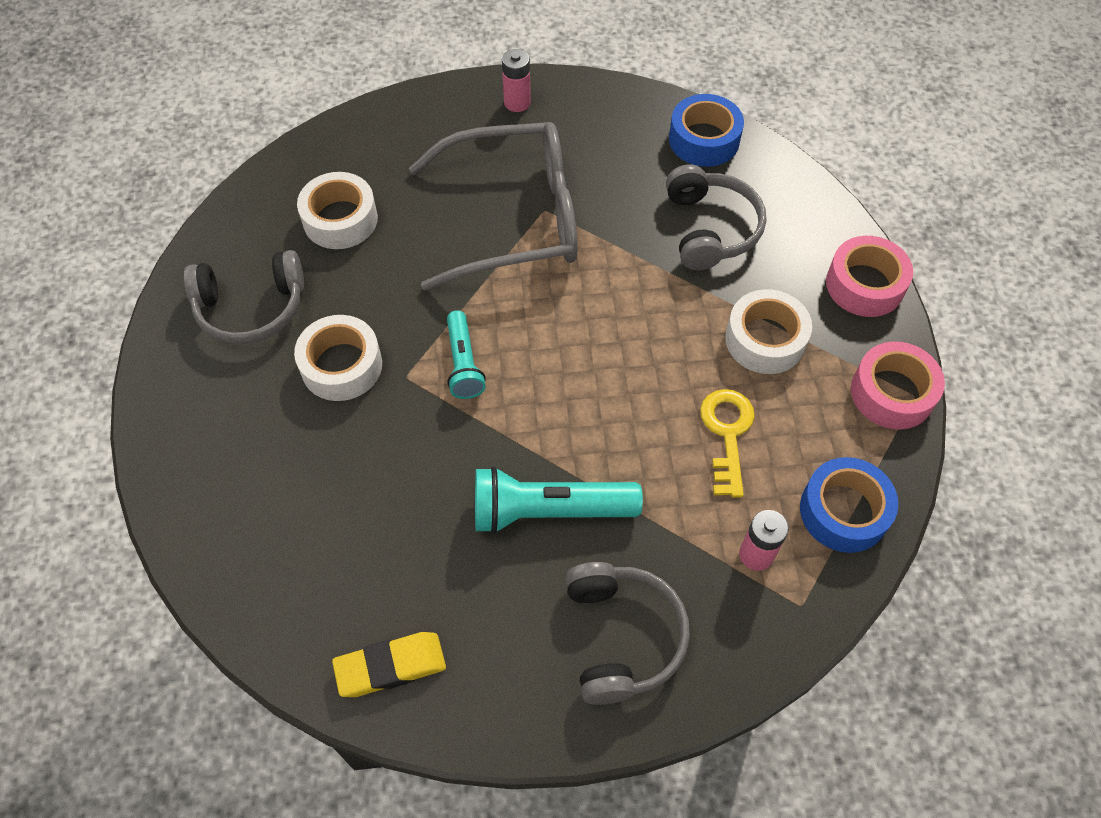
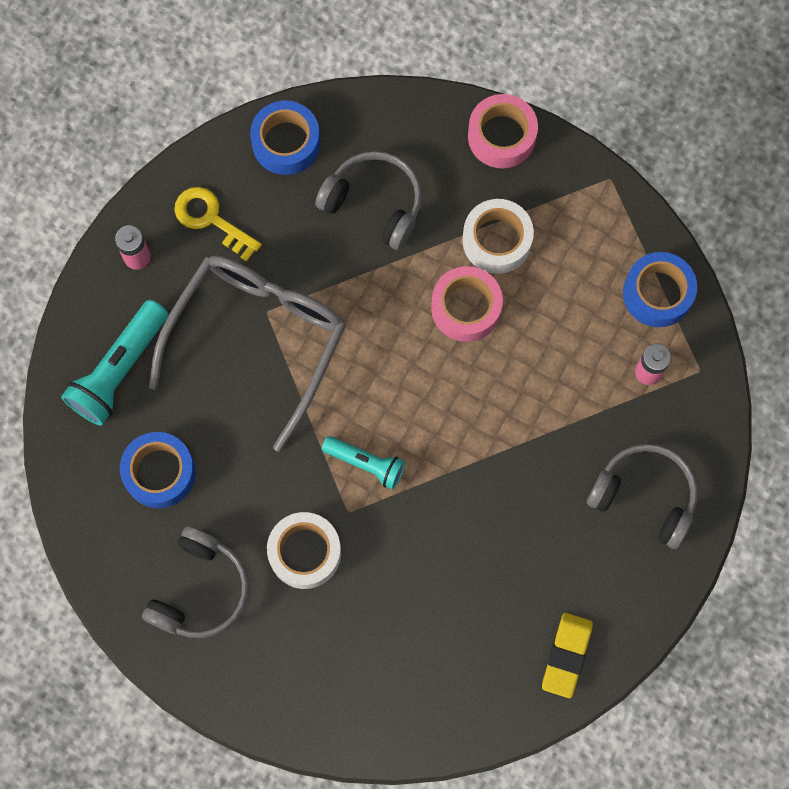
camera: 55 degrees left, 15 degrees up
(340, 219) = (159, 473): white tape -> blue tape
(549, 511) = (526, 482): turquoise flashlight -> turquoise flashlight (119, 370)
(727, 434) = (551, 323): yellow key -> yellow key (211, 219)
(892, 393) = (597, 191): pink tape -> pink tape (466, 308)

